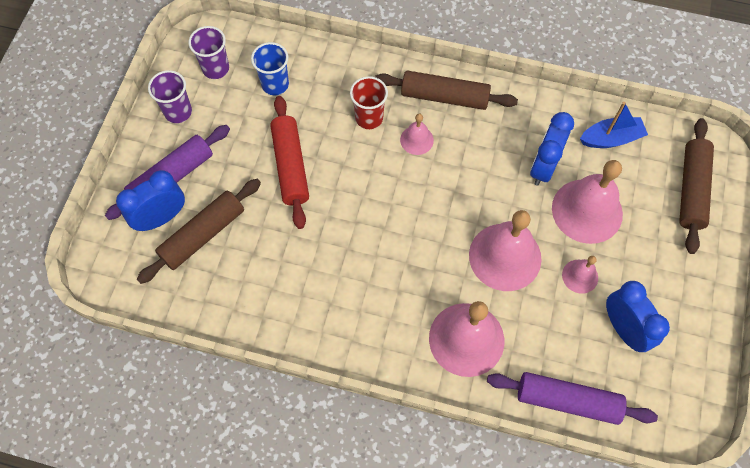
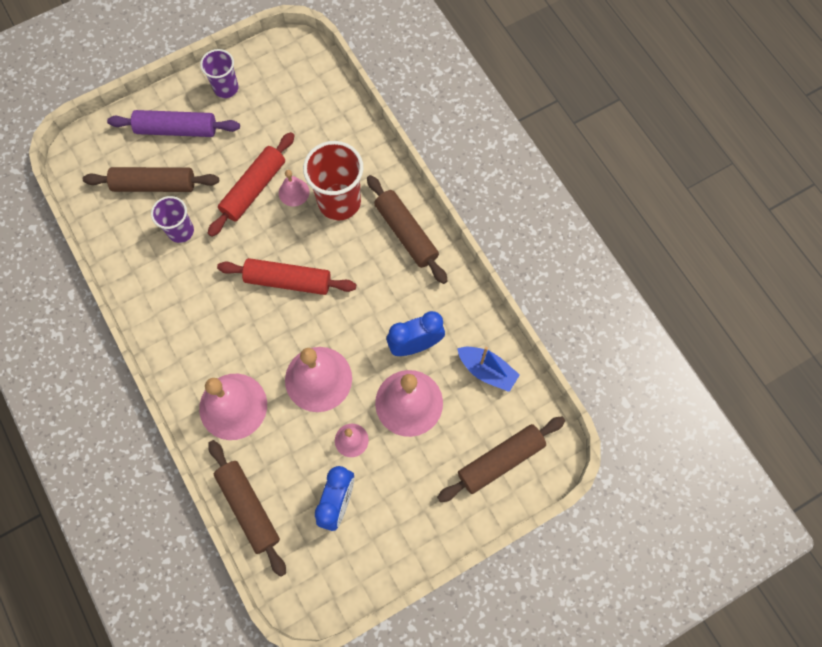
camera: 45 degrees right, 5 degrees up
(161, 218) = (143, 151): blue clock -> none
(216, 68) = (280, 78): purple cup -> purple cup (181, 231)
(275, 84) = (305, 123): blue cup -> none
(369, 118) = (339, 202): red cup -> red cup, size x1.64
(398, 208) = (288, 281): none -> red rolling pin
(416, 140) = (353, 246): pink bell -> pink bell (294, 192)
(567, 401) = (248, 507): purple rolling pin -> brown rolling pin

